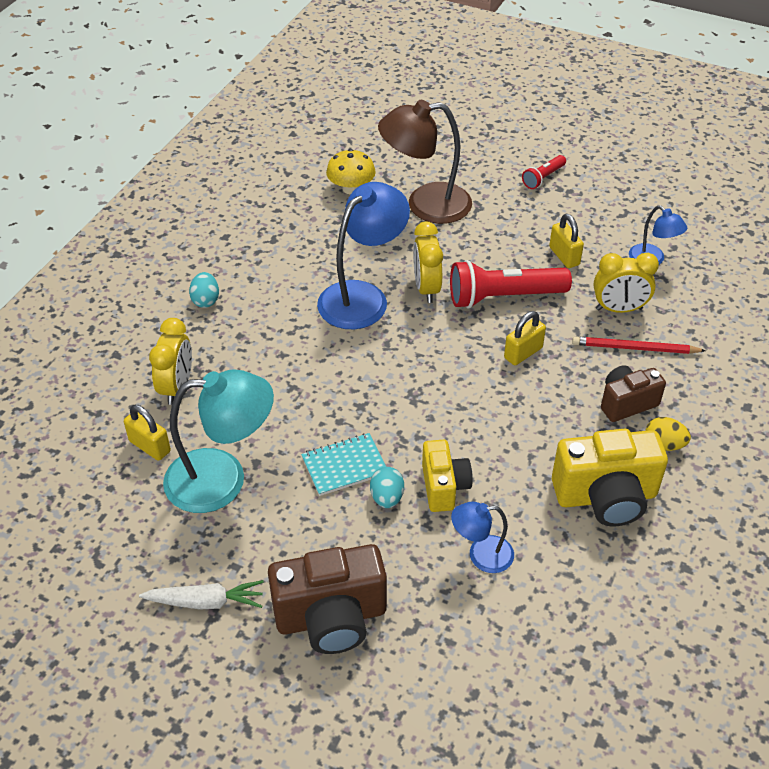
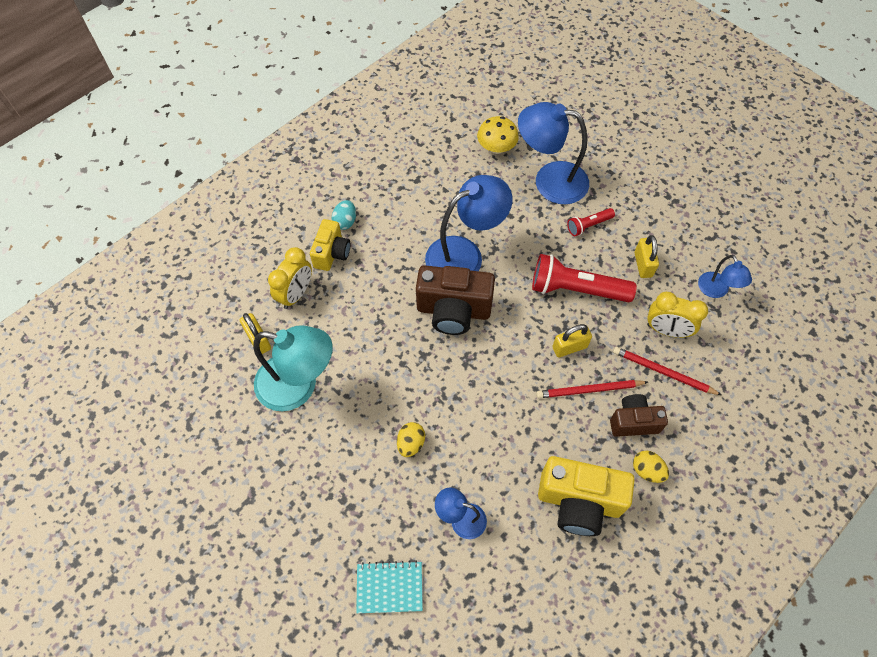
camera: 20 degrees right, 15 degrees up
(205, 602) = (249, 485): white carrot -> none
(331, 617) = (330, 531): brown camera -> brown camera (453, 311)
(344, 466) = (390, 404): turquoise notebook -> turquoise notebook (389, 587)
(387, 497) = (411, 443): turquoise egg -> yellow egg
(425, 205) = (549, 181): brown lamp -> blue lamp
(426, 288) = (517, 262): yellow clock -> none
(444, 487) = (457, 449): yellow camera -> yellow camera (332, 253)
(543, 178) = (658, 181): red flashlight -> red flashlight (588, 225)
(564, 387) = (589, 390): none -> red pencil

